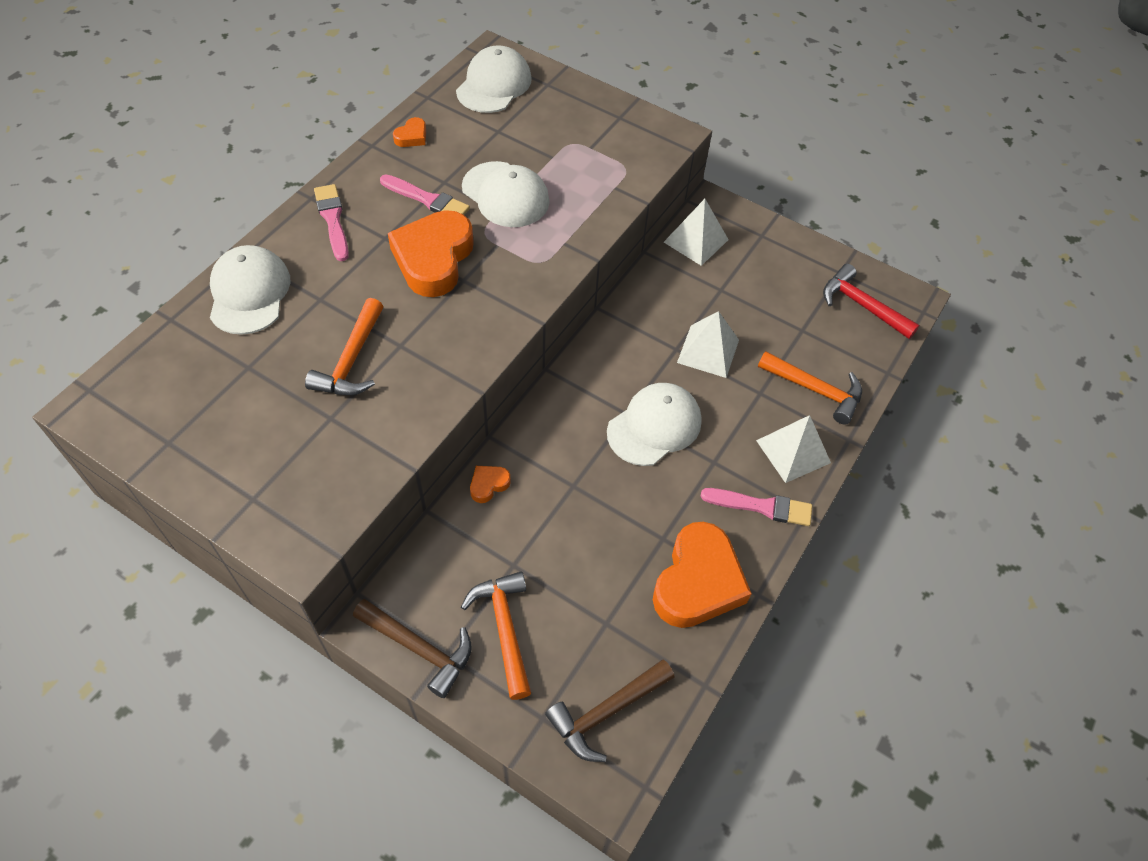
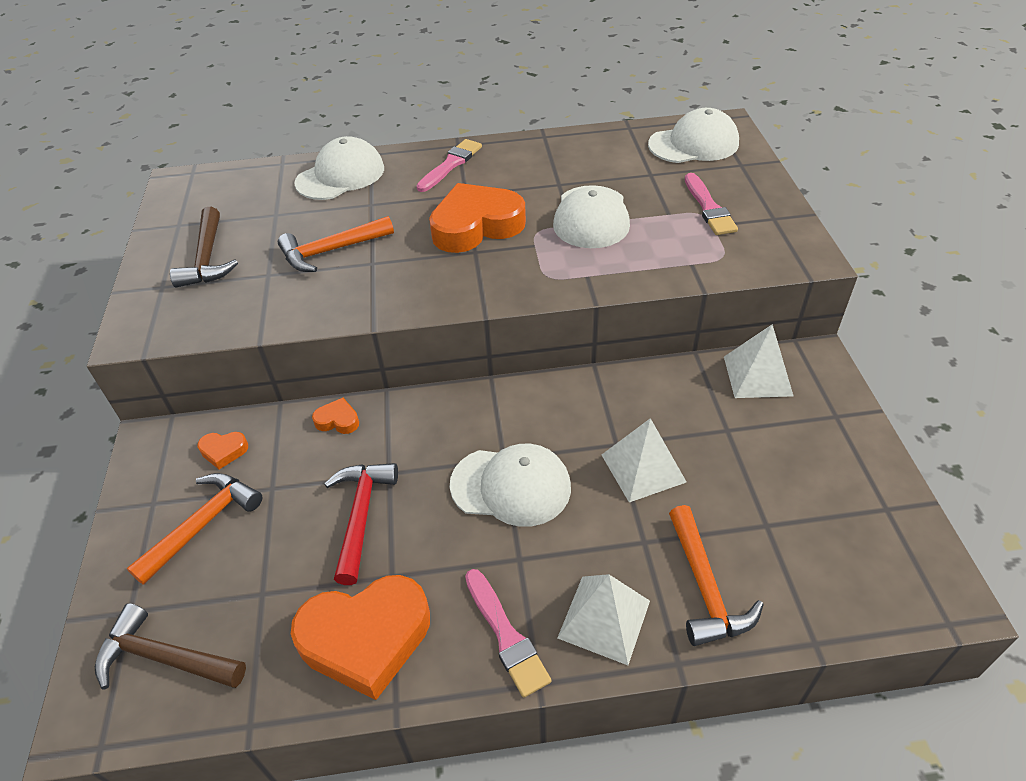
camera: 55 degrees right, 10 degrees down
(412, 136) = (579, 145): orange heart -> orange heart (224, 451)
(419, 648) = (146, 483): brown hammer -> brown hammer (207, 258)
(427, 199) = (530, 188): pink brush -> pink brush (709, 208)
(862, 305) = (871, 556): red hammer -> red hammer (361, 515)

